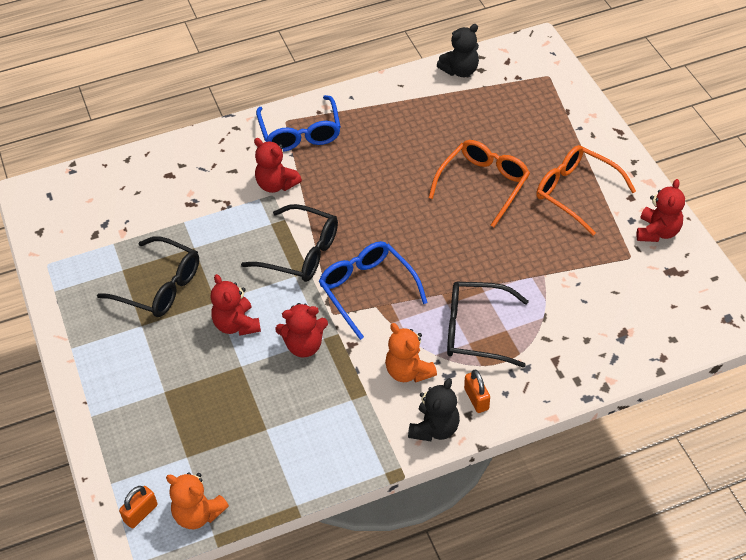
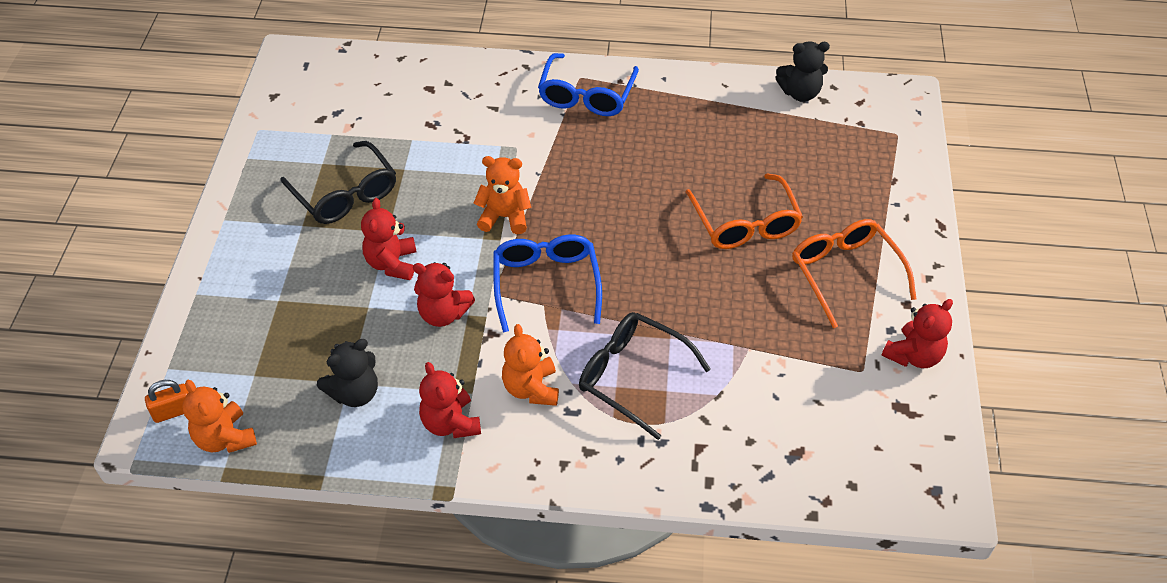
camera: 25 degrees right, 0 degrees up
(276, 184) = (527, 138): red teddy bear -> red teddy bear (451, 423)
(300, 253) = (504, 217): black glasses -> orange teddy bear
(434, 428) = (518, 462): black teddy bear -> black teddy bear (355, 393)
(476, 399) = (583, 451): orange padlock -> none
(483, 185) = (745, 223): orange glasses -> orange glasses turned 105 degrees clockwise

